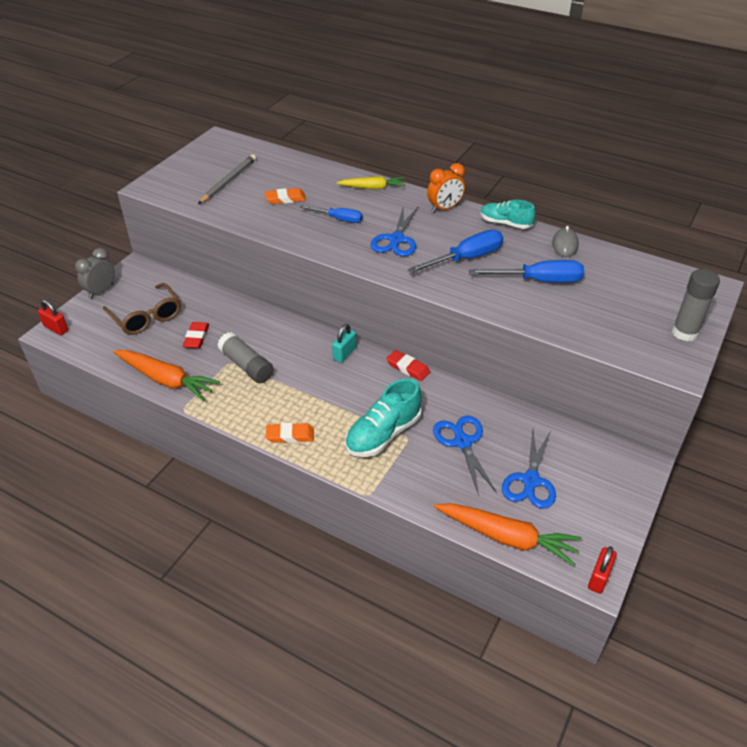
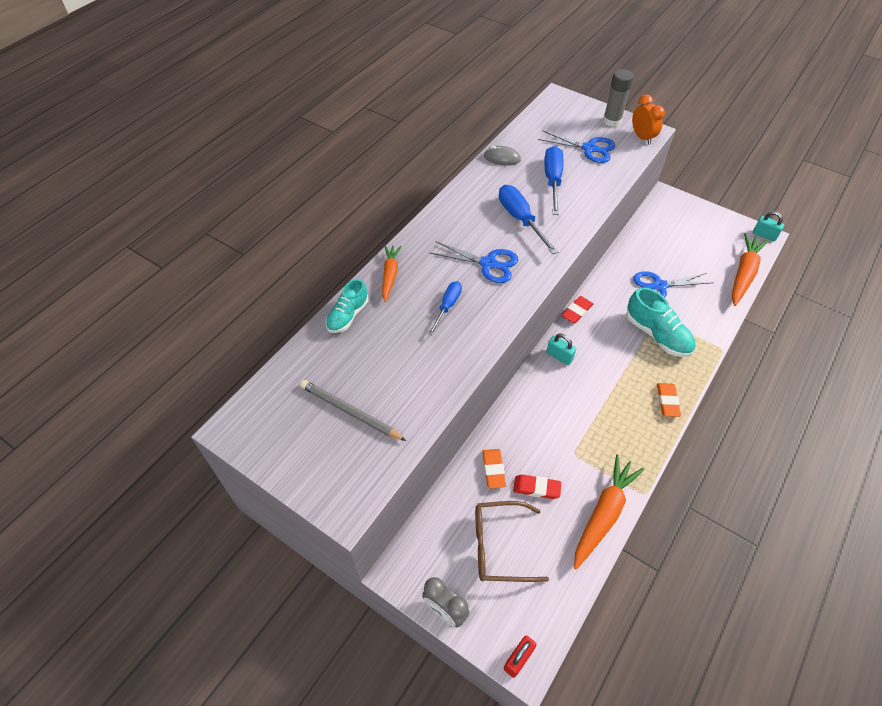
camera: 85 degrees left, 10 degrees up
(146, 317) = (499, 546): brown glasses -> brown glasses turned 150 degrees counterclockwise
(246, 366) = (579, 438): grey glue stick -> none
(285, 199) = (401, 352): orange eraser -> orange eraser (493, 469)
(372, 188) = (390, 275): yellow carrot -> orange carrot
(444, 208) = (437, 224): orange clock -> orange clock (642, 137)
(505, 223) = (467, 187): turquoise shoe -> turquoise shoe (348, 315)
(531, 480) = (690, 253): blue scissors -> blue scissors (589, 148)
(599, 578) = (764, 235): red padlock -> turquoise padlock

